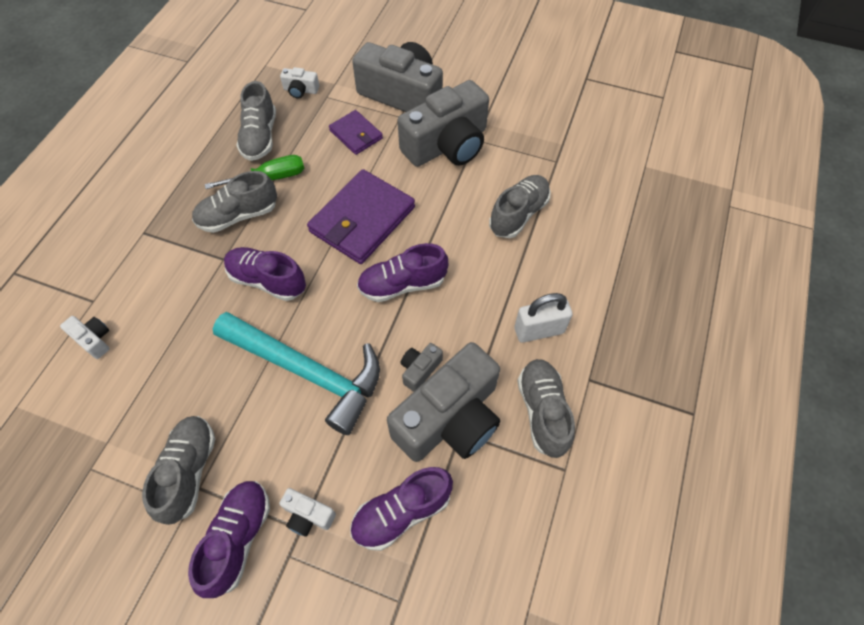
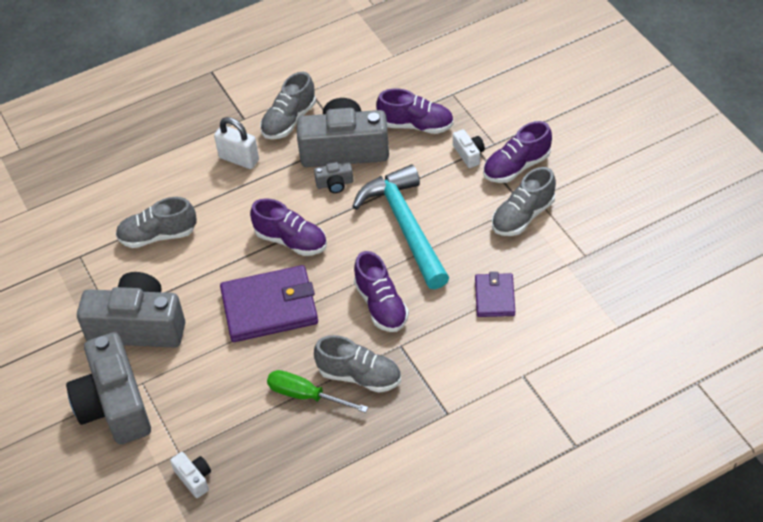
camera: 135 degrees left, 10 degrees down
(93, 340) = (538, 342): white camera -> none
(260, 137) = (277, 447): grey shoe -> none
(356, 134) = (196, 390): purple wallet -> purple wallet (494, 297)

